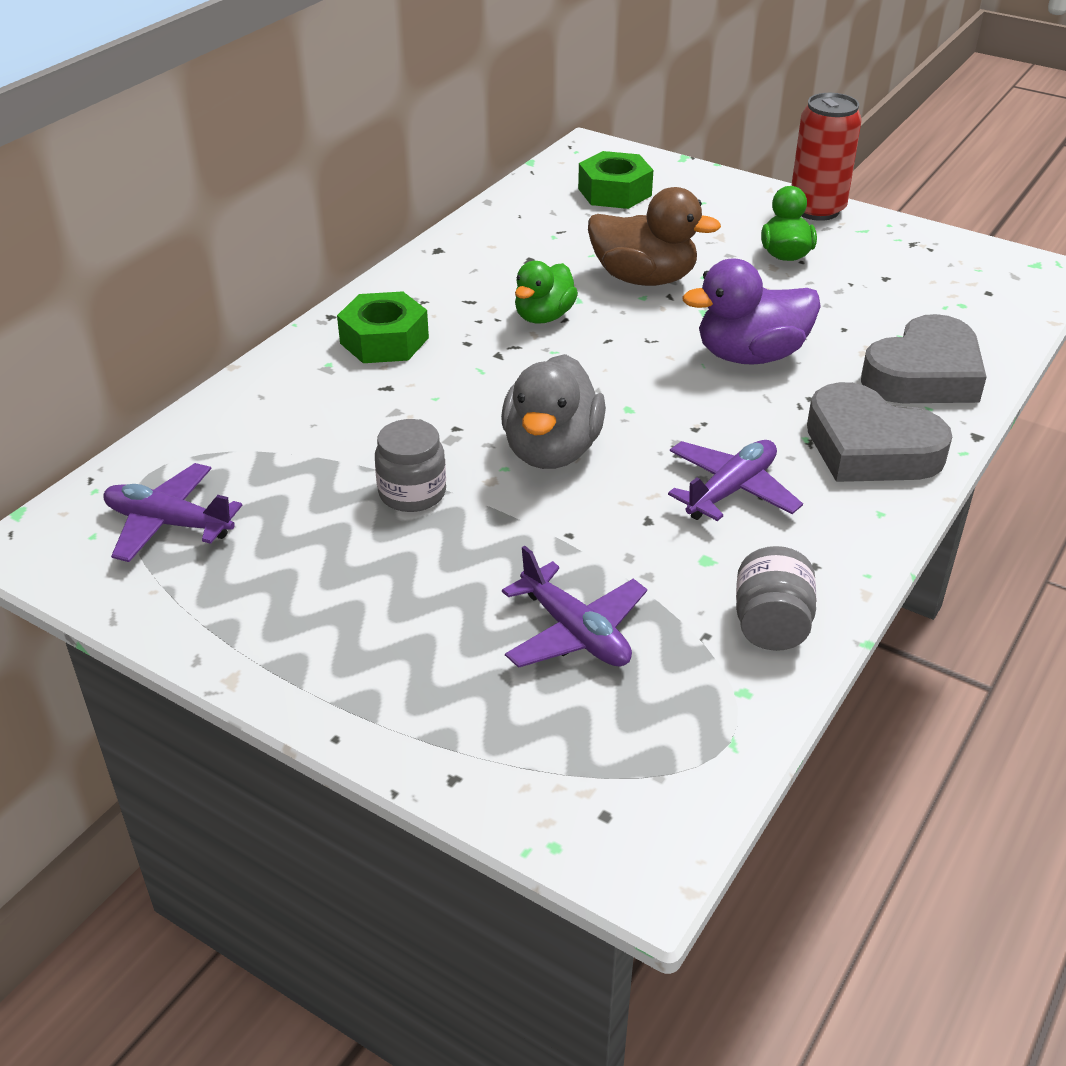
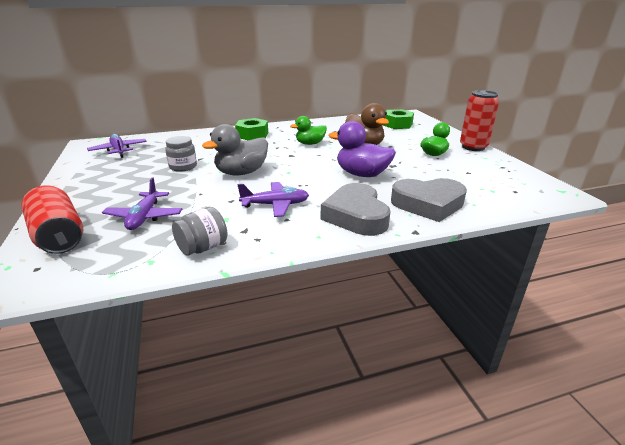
camera: 40 degrees right, 10 degrees down
(510, 751) = (59, 236): none -> red can

